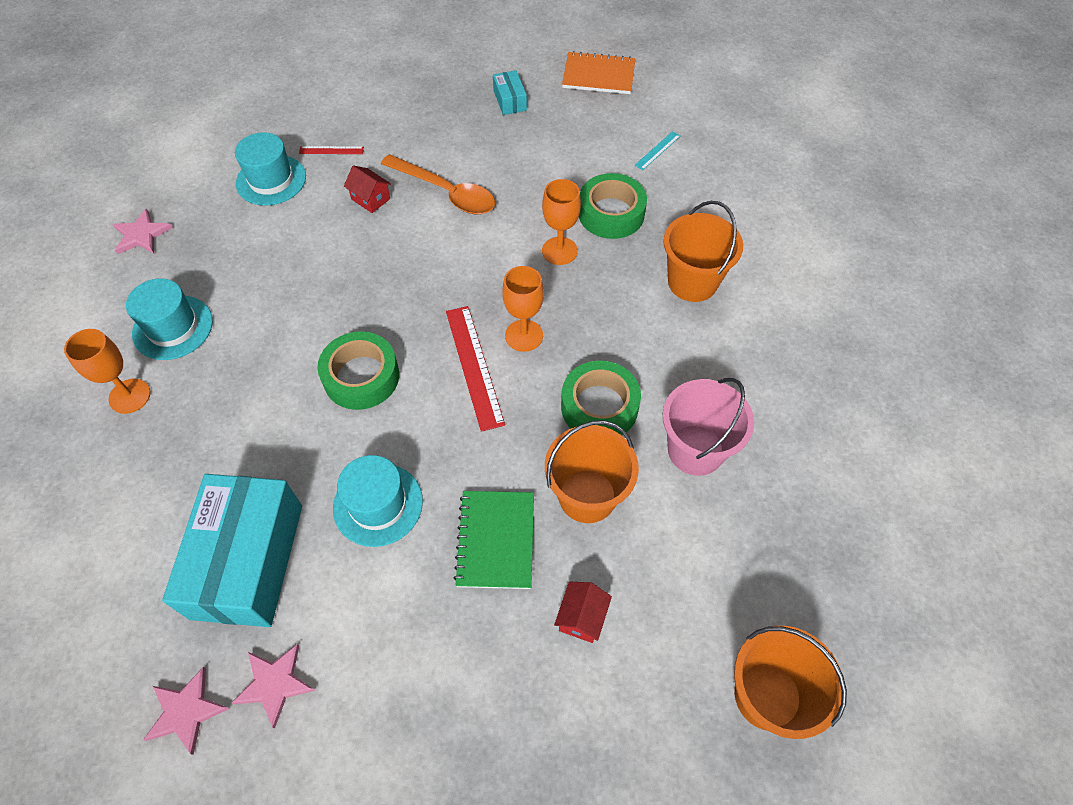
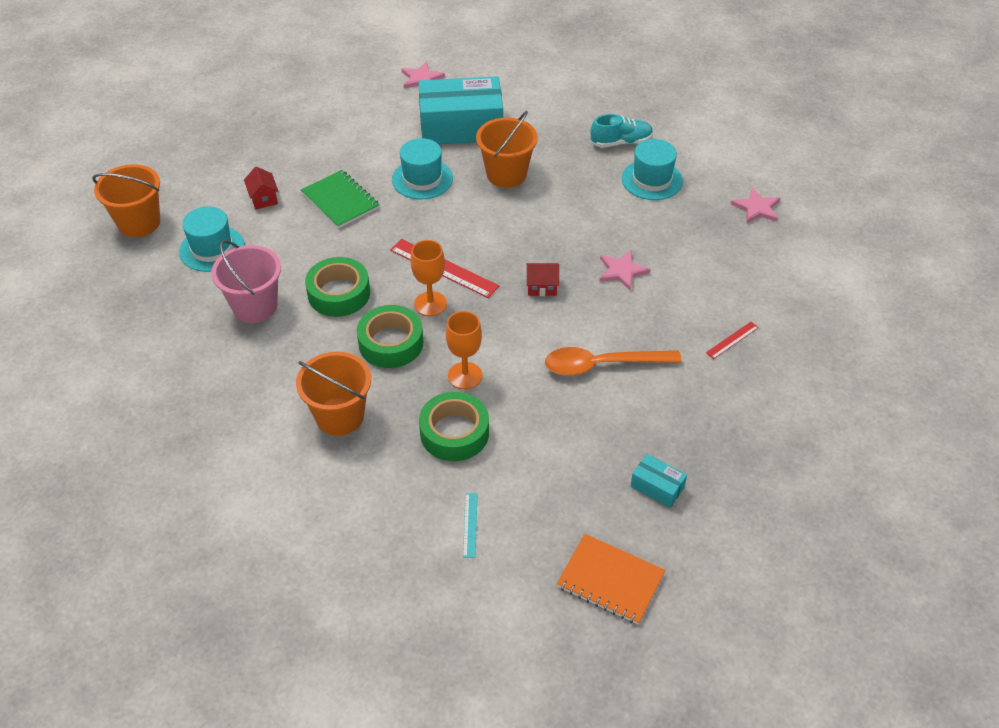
camera: 140 degrees right, 10 degrees down
(129, 396) = (621, 142): orange goblet -> turquoise shoe
(247, 560) = (461, 127): turquoise box -> turquoise box turned 60 degrees counterclockwise
(271, 180) = (737, 291): turquoise hat -> turquoise hat (212, 249)
(275, 683) = (393, 103): pink star -> pink star (622, 271)
(361, 377) = (506, 223): green tape -> green tape (391, 343)
(370, 199) = (649, 324): red house -> red house (542, 287)
(587, 496) = (306, 246): orange bucket -> orange bucket (506, 174)
(598, 75) = (610, 580): orange notebook -> orange notebook turned 60 degrees clockwise

